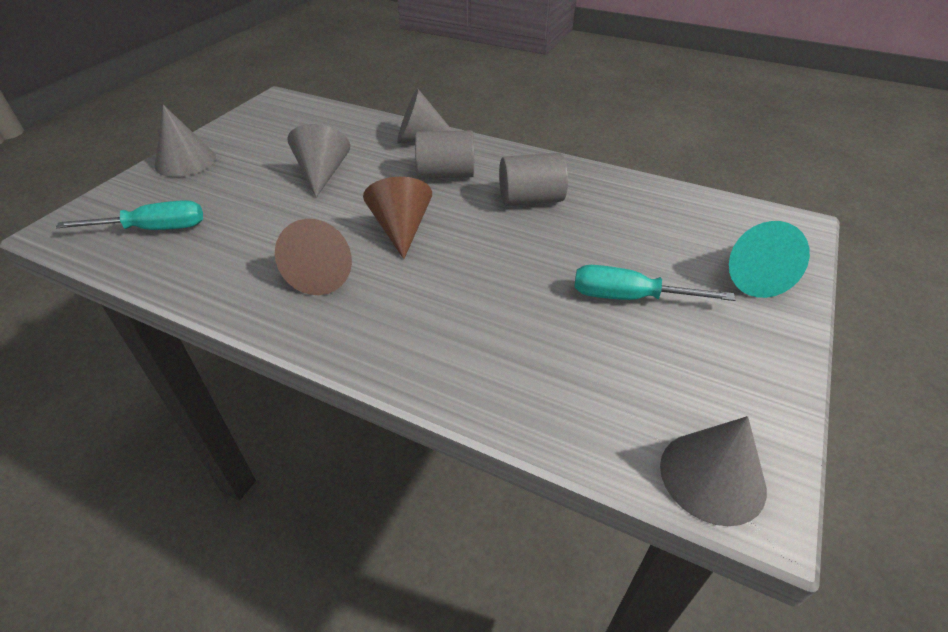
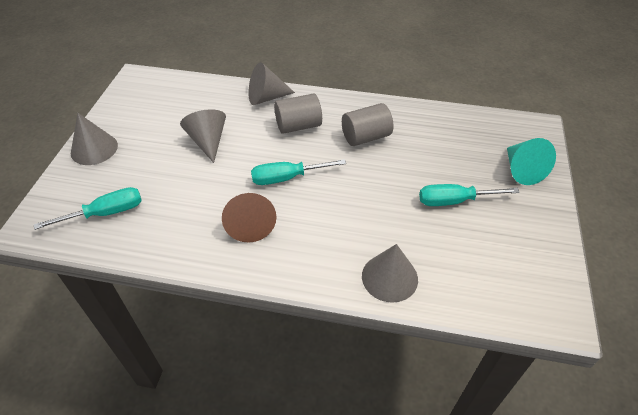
camera: 15 degrees left, 5 degrees up
(401, 229) = (287, 178): brown cone -> turquoise screwdriver
(712, 476) = (535, 307): grey cone -> grey cone (389, 277)

